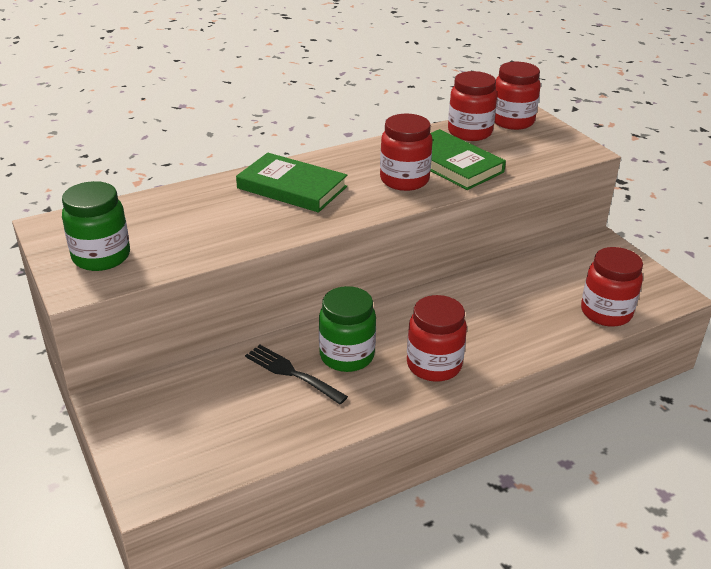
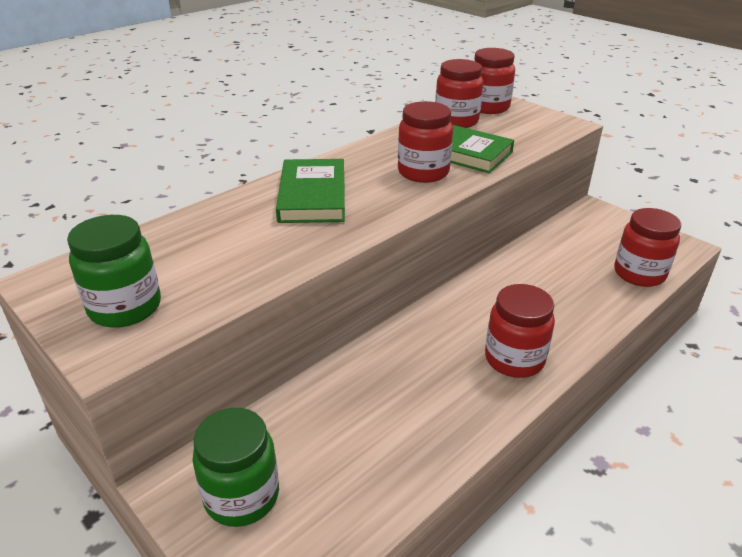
camera: 15 degrees left, 0 degrees up
(291, 373) = (371, 400): black fork -> none
(292, 187) = (312, 196): green book -> green book turned 75 degrees clockwise
(347, 356) = (421, 367): green jar -> green jar (242, 496)

